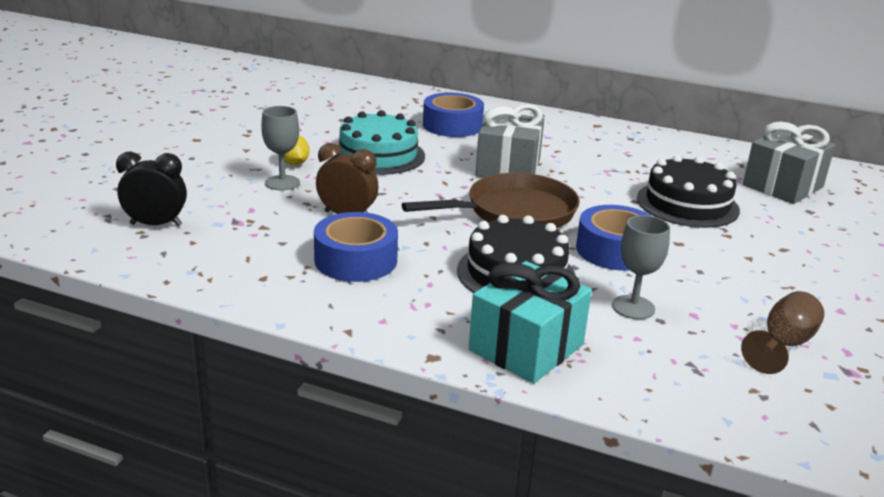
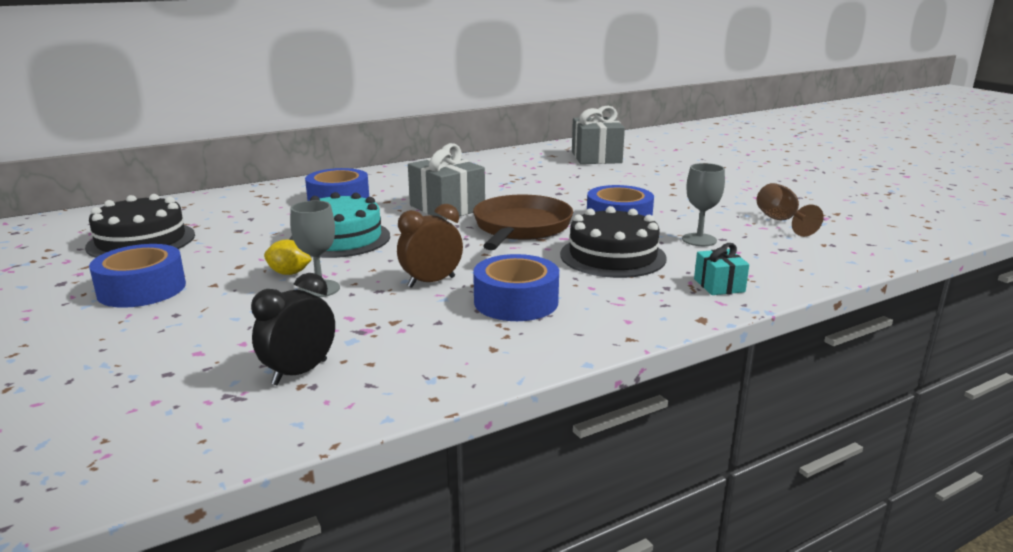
camera: 50 degrees left, 5 degrees down
(213, 134) = (142, 289): none -> blue tape
(526, 347) = (719, 285): turquoise gift -> turquoise gift, size x0.54
(687, 204) = (584, 183): black cake -> black cake (141, 241)

